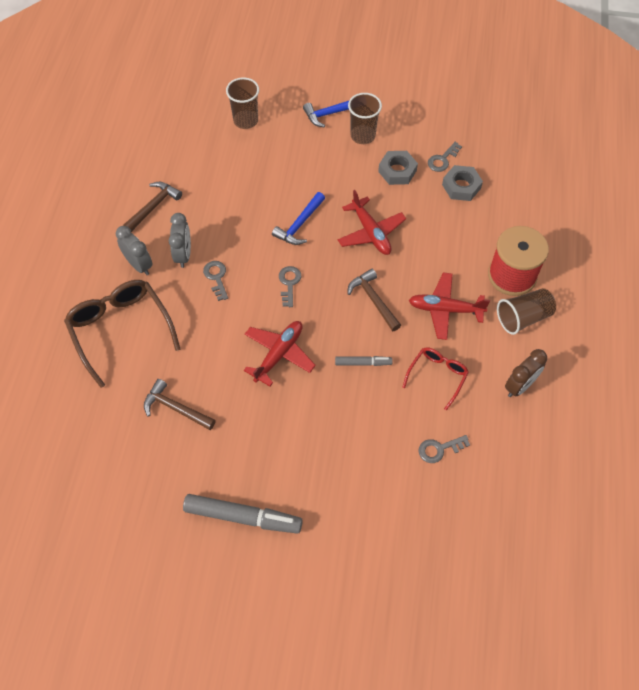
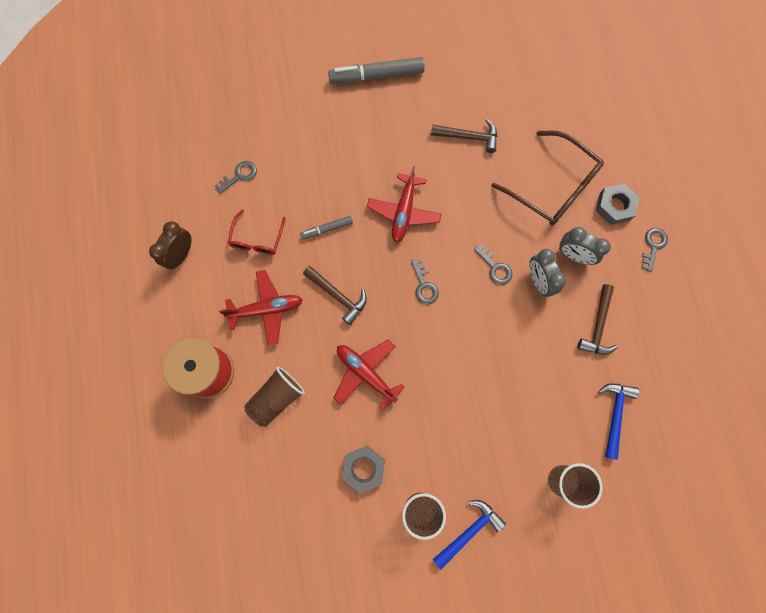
camera: 160 degrees right, 15 degrees up
(299, 225) = (442, 357): blue hammer -> blue hammer (614, 414)
(442, 160) = (317, 505): grey key -> grey key (653, 246)
(461, 186) = (286, 472): grey nut -> grey nut (614, 206)
(523, 317) = (189, 326): brown cup -> brown cup (277, 398)

